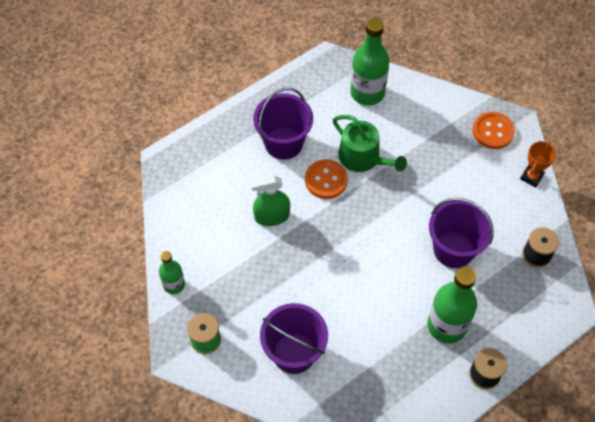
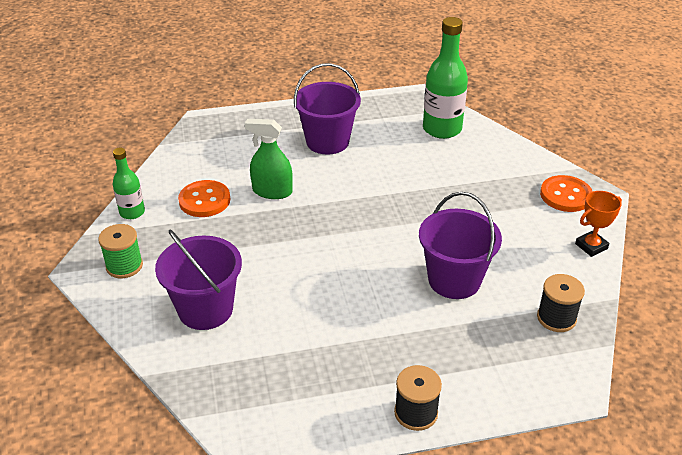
camera: 25 degrees right, 20 degrees down
(326, 180) = (350, 180): orange button -> orange button (204, 200)
(363, 158) = (402, 175): green watering can -> none
(446, 326) = (399, 347): green bottle -> none

